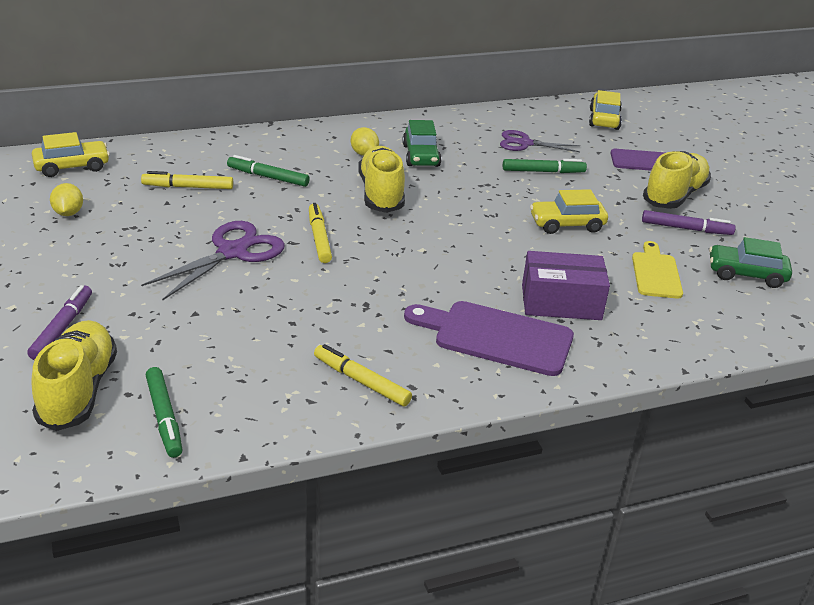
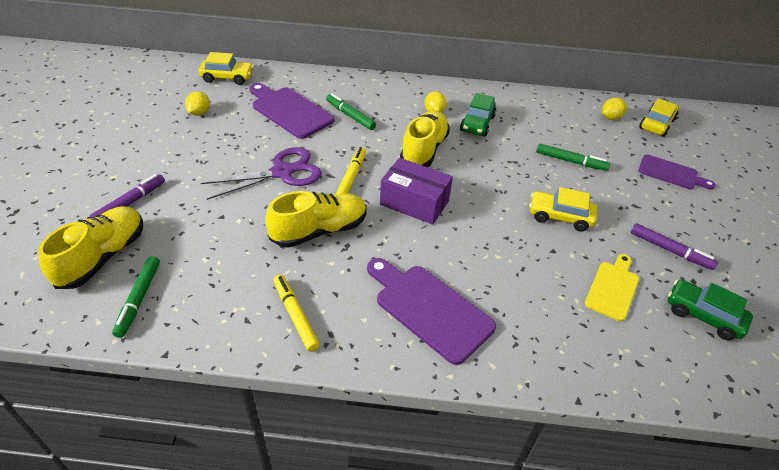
camera: 25 degrees right, 10 degrees up
(188, 187) = (290, 111): yellow marker -> purple cutting board
(525, 143) = (571, 131): purple scissors -> none
(555, 122) = (610, 117): none -> yellow lemon
(561, 302) = (506, 292): purple box -> purple box (414, 202)
(674, 196) = (678, 214): yellow shoe -> yellow shoe (319, 230)

